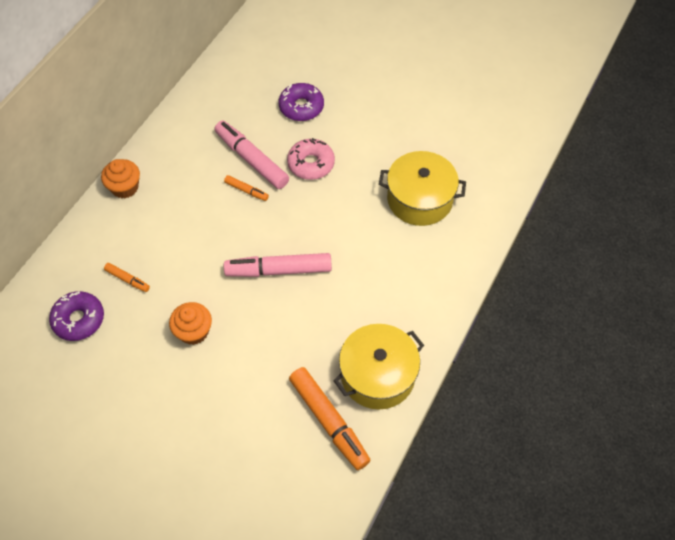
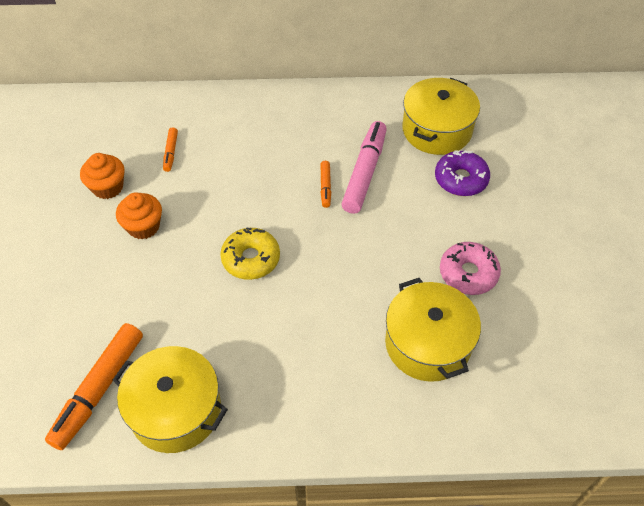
camera: 60 degrees right, 5 degrees down
(79, 319) = (112, 142): purple donut -> none
(125, 187) = (265, 101): orange cupcake -> orange cupcake (108, 187)
(245, 95) = (436, 130): none -> yellow pot
(279, 270) = (251, 259): pink marker -> yellow donut
(311, 164) = (397, 222): pink donut -> pink donut (468, 273)

